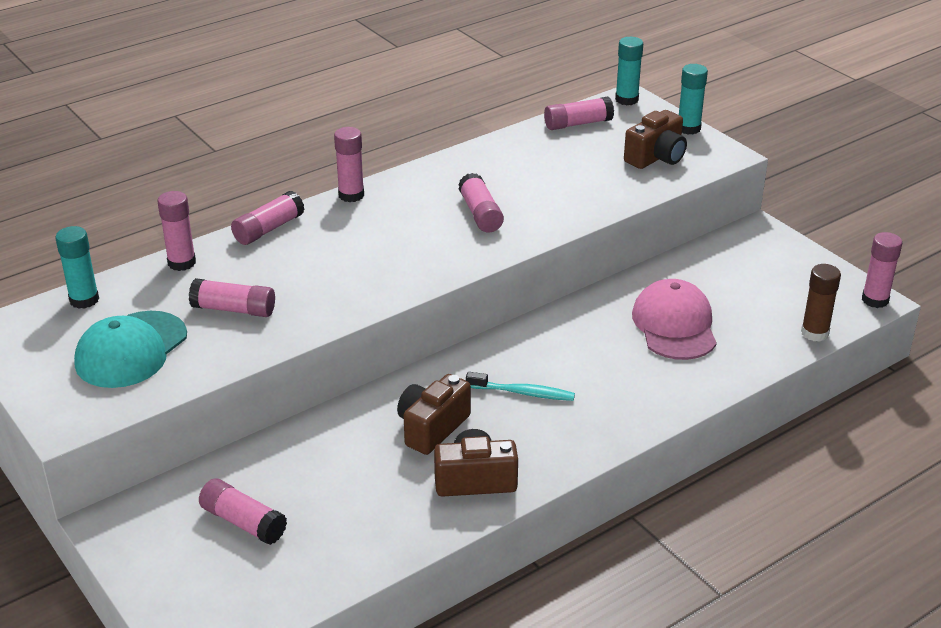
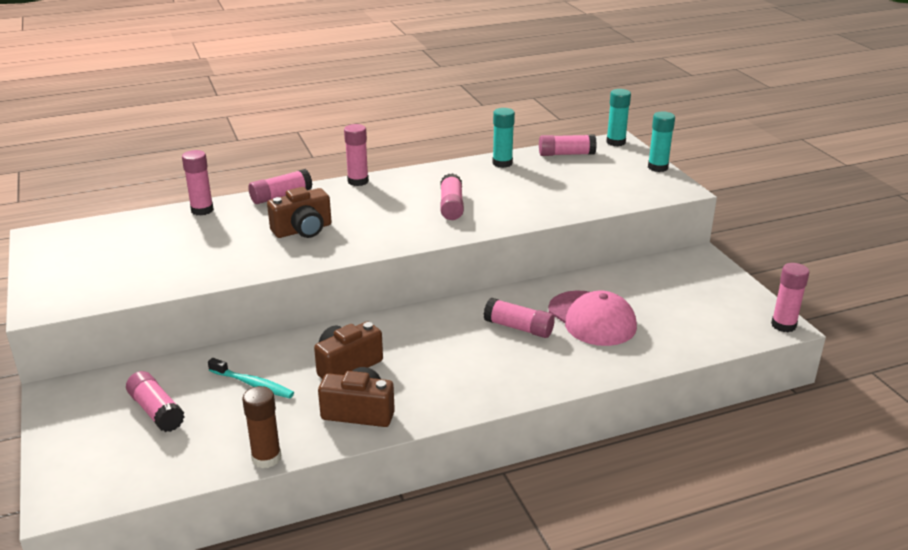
camera: 15 degrees right, 5 degrees down
(84, 300) = (115, 225): turquoise glue stick -> turquoise glue stick (502, 163)
(131, 350) = (124, 264): turquoise cap -> none
(234, 309) = (219, 247): pink glue stick -> pink glue stick (518, 327)
(523, 393) = (436, 351): turquoise toothbrush -> turquoise toothbrush (253, 384)
(656, 157) = (619, 184): brown camera -> brown camera (303, 230)
(674, 325) = (592, 319): pink cap -> pink cap turned 135 degrees clockwise
(814, 333) = (715, 343): brown glue stick -> brown glue stick (266, 458)

